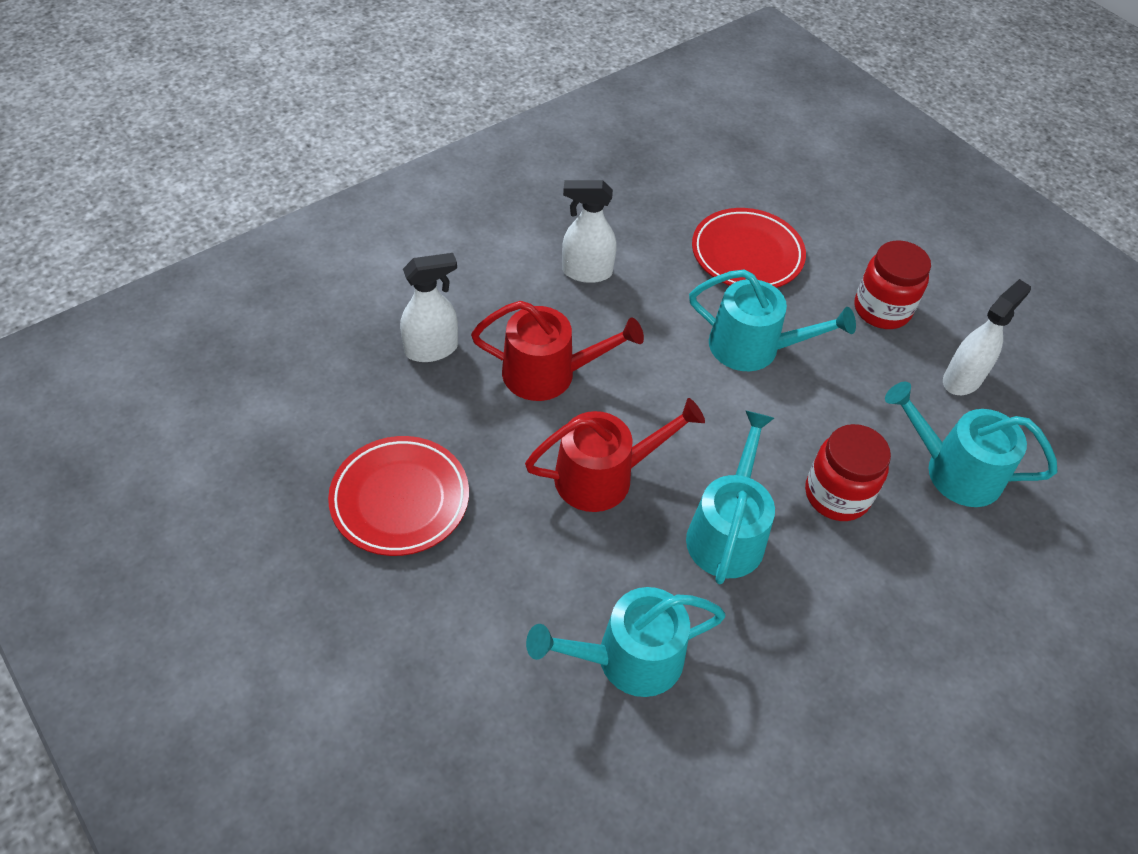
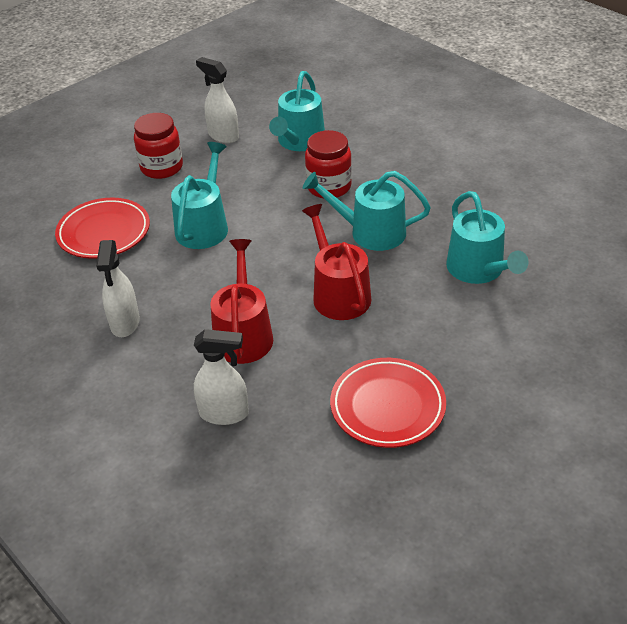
camera: 90 degrees left, 10 degrees down
(432, 349) = (224, 413): white spray bottle -> white spray bottle turned 120 degrees clockwise

